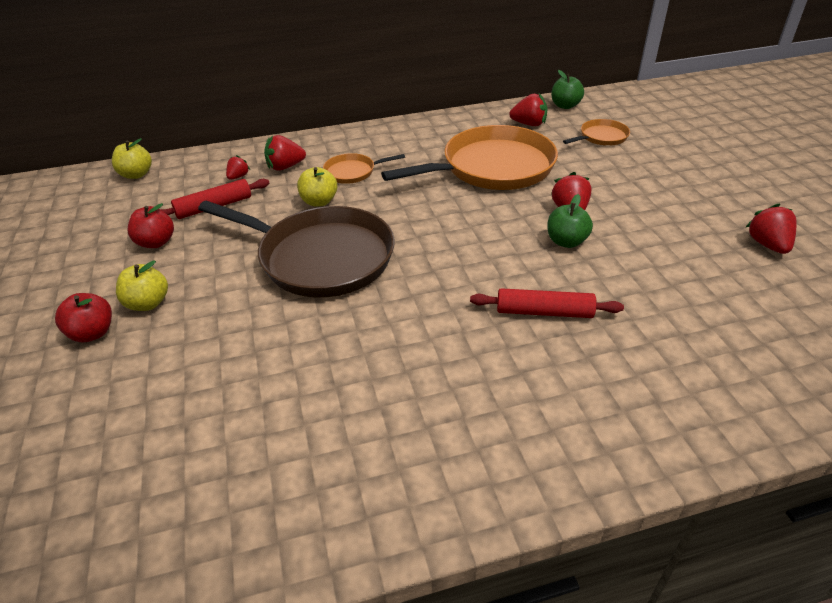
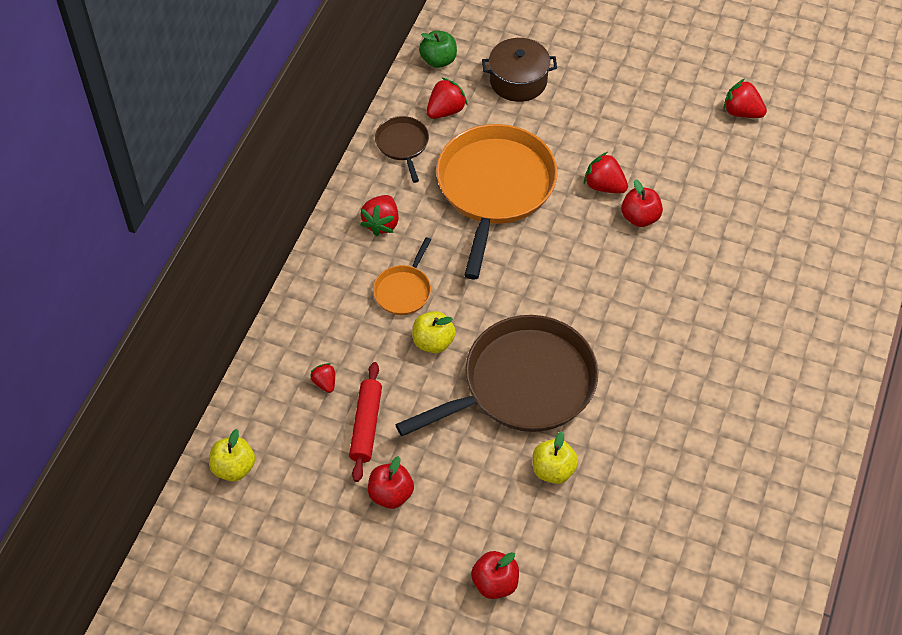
camera: 55 degrees left, 15 degrees up
(148, 303) = (485, 531): yellow apple -> yellow apple (553, 470)
(285, 167) = (342, 337): red strawberry -> red strawberry (381, 223)
(476, 122) = (403, 145): none -> brown pan
(544, 312) = (703, 288): red rolling pin -> none
(566, 241) = (640, 217): green apple -> red apple
(601, 137) = (518, 81): orange pan -> brown pot

